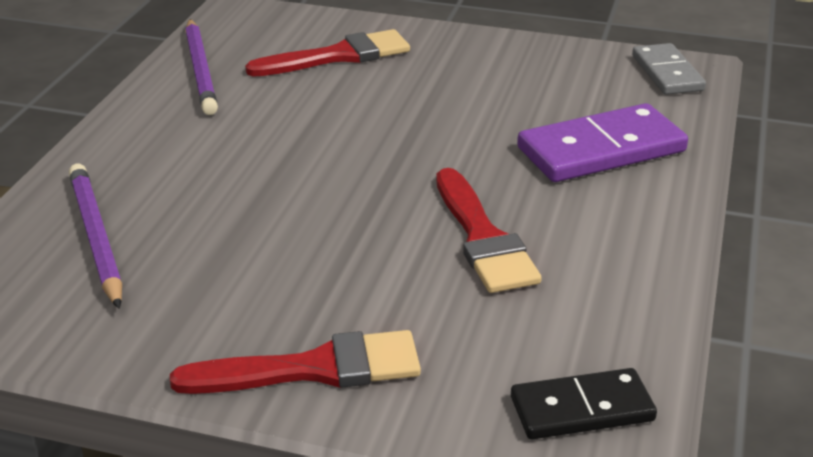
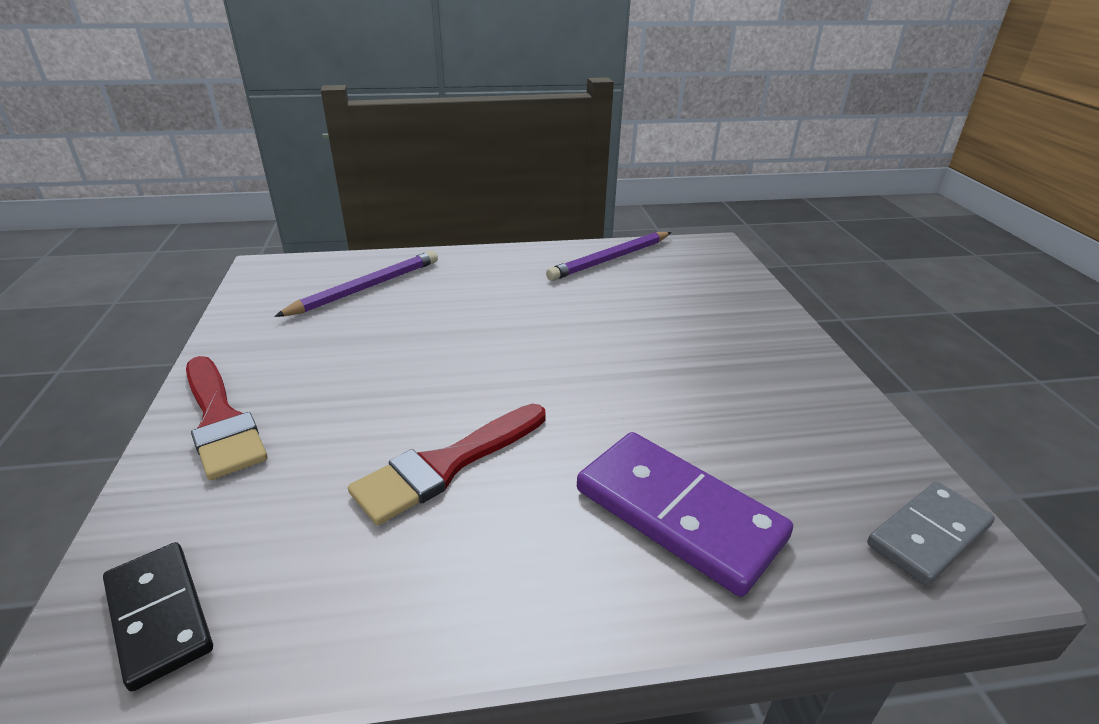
camera: 65 degrees right, 0 degrees up
(338, 56) = (695, 305): red brush -> none

